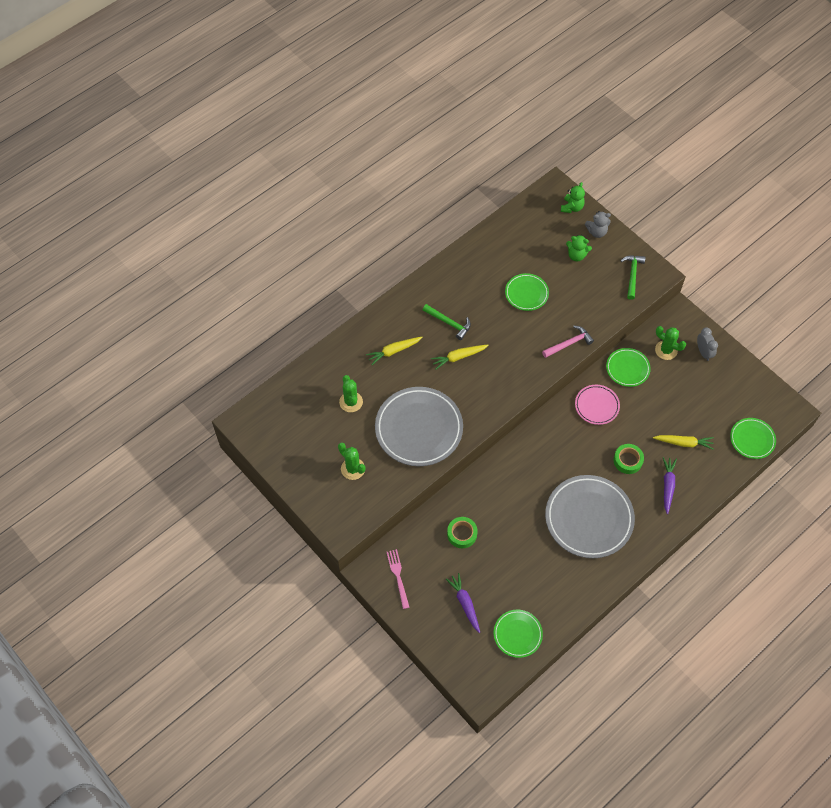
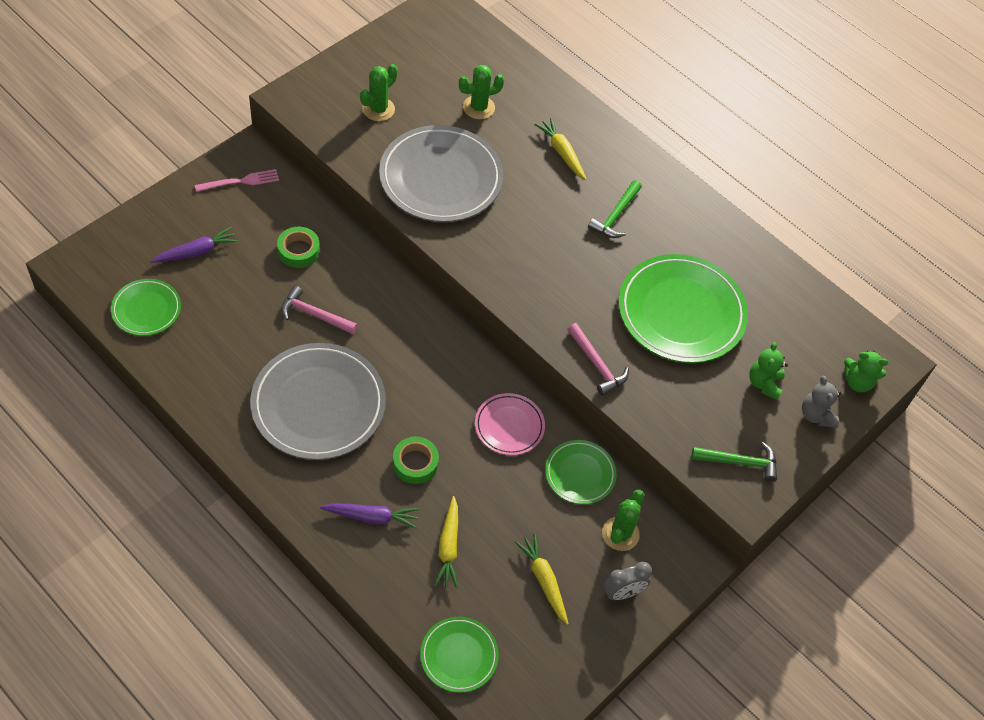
camera: 80 degrees right, 5 degrees down
(458, 357) = (559, 225): yellow carrot -> yellow carrot (544, 580)
(516, 522) = (314, 315): none -> pink hammer
(526, 293) = (681, 313): green plate -> green plate, size x1.89

